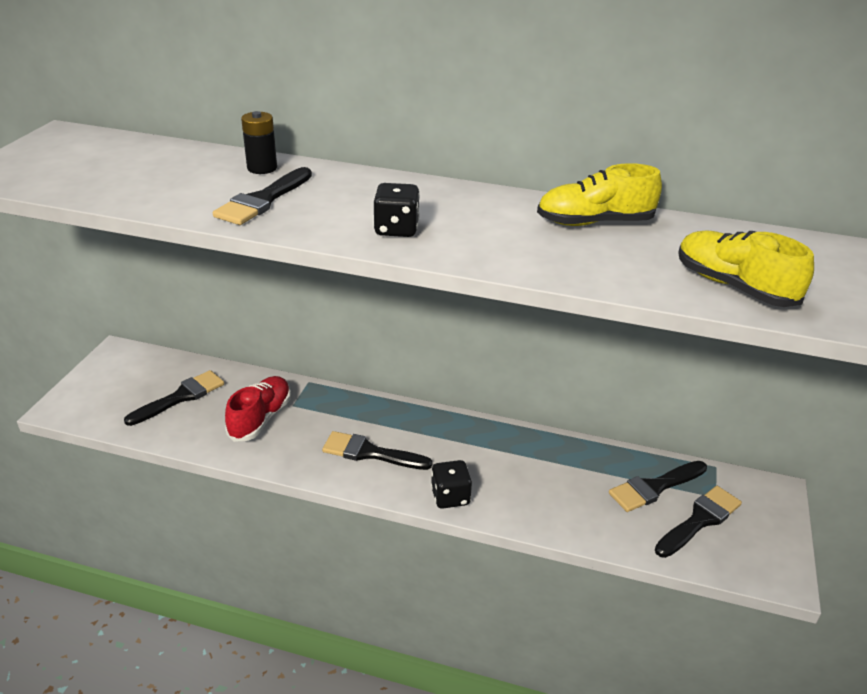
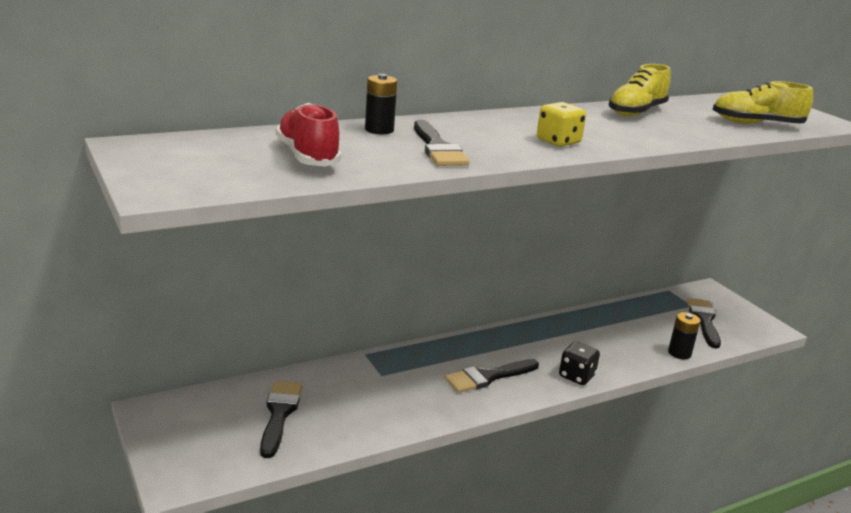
camera: 45 degrees left, 10 degrees down
(260, 418) = (374, 395): red shoe -> red shoe (307, 156)
(396, 229) = (558, 142): black dice -> yellow dice
(602, 536) = (679, 353): none -> black battery
(654, 487) = (661, 315): black brush -> none

